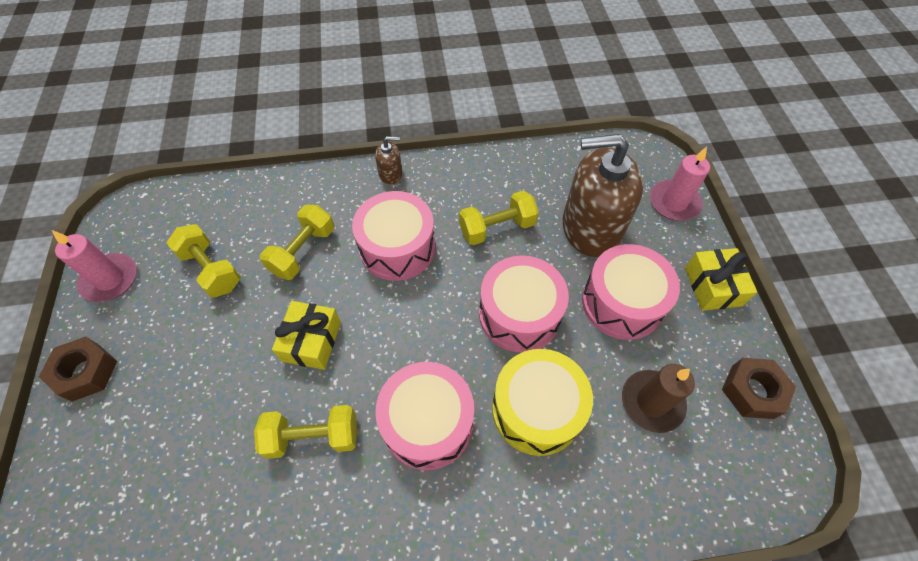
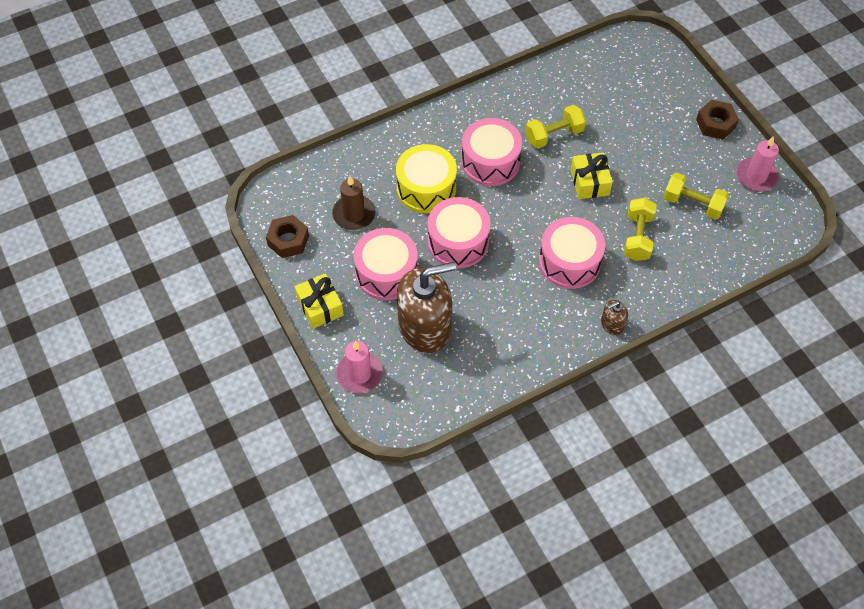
camera: 160 degrees right, 0 degrees up
(497, 228) = (500, 302): yellow dumbbell -> none

